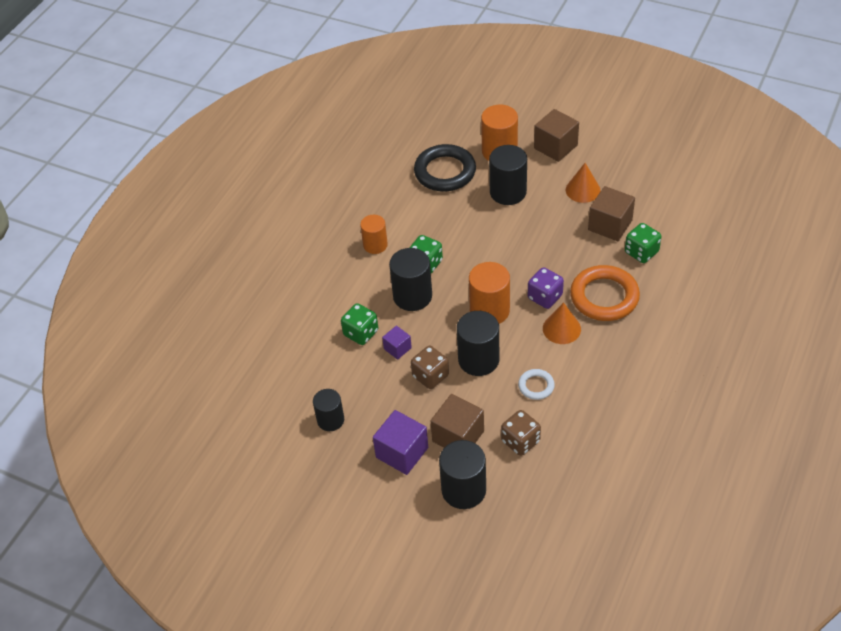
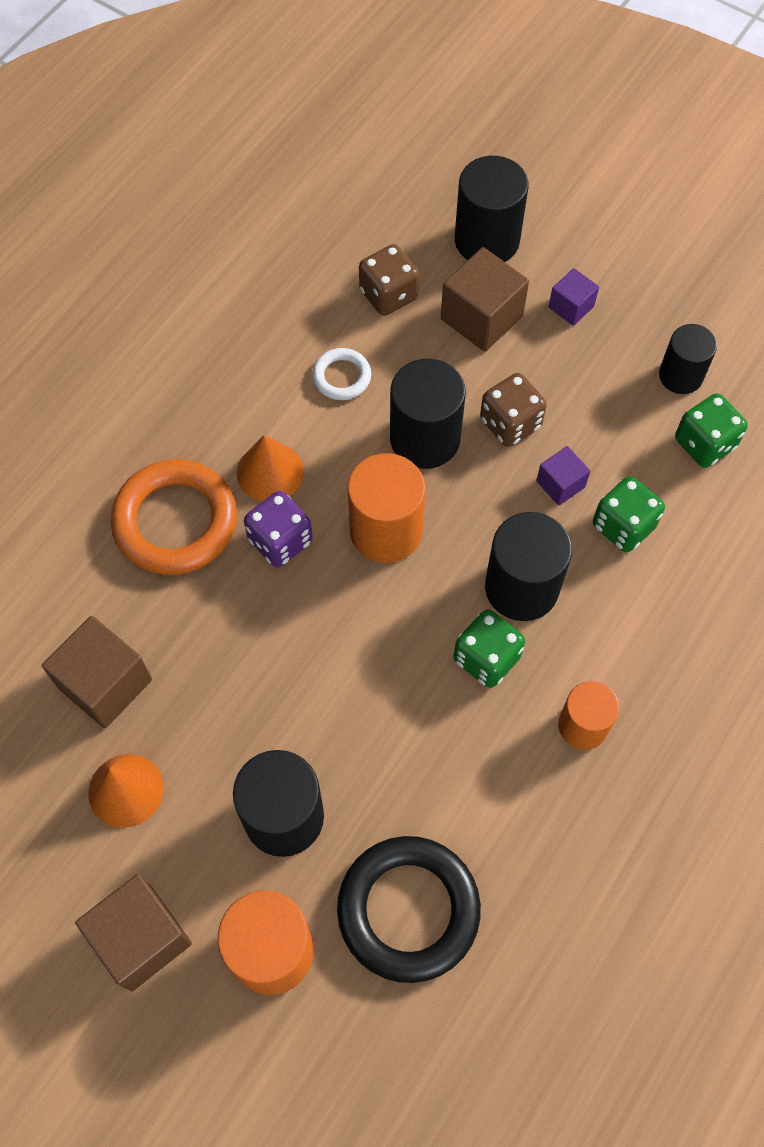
camera: 175 degrees left, 15 degrees up
(402, 452) = (571, 307): purple cube -> purple cube, size x0.56
(641, 252) = (72, 606): green dice -> green dice (704, 443)

